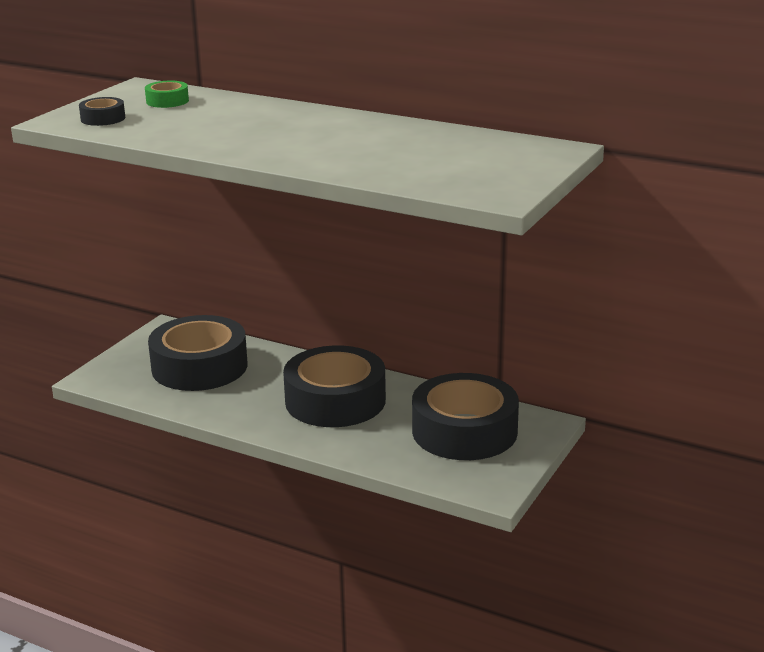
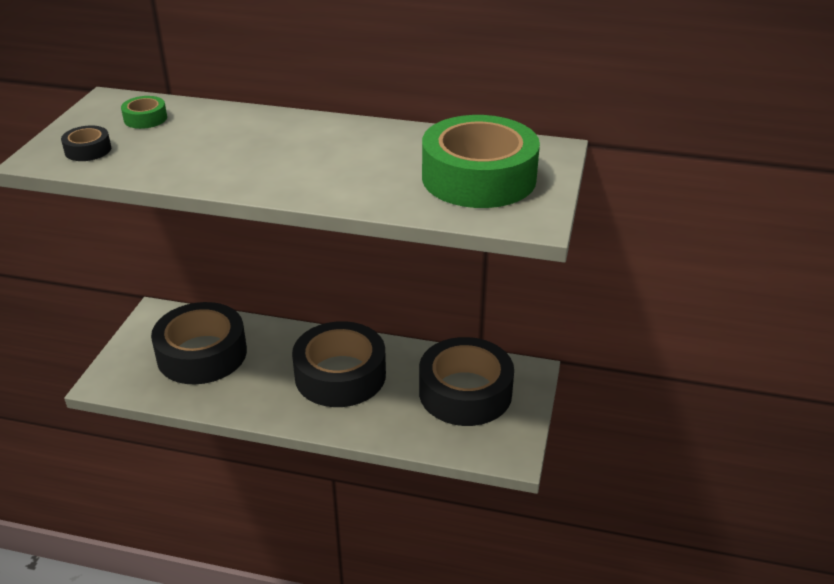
camera: 15 degrees left, 10 degrees up
(467, 163) = (479, 177): none -> green tape

